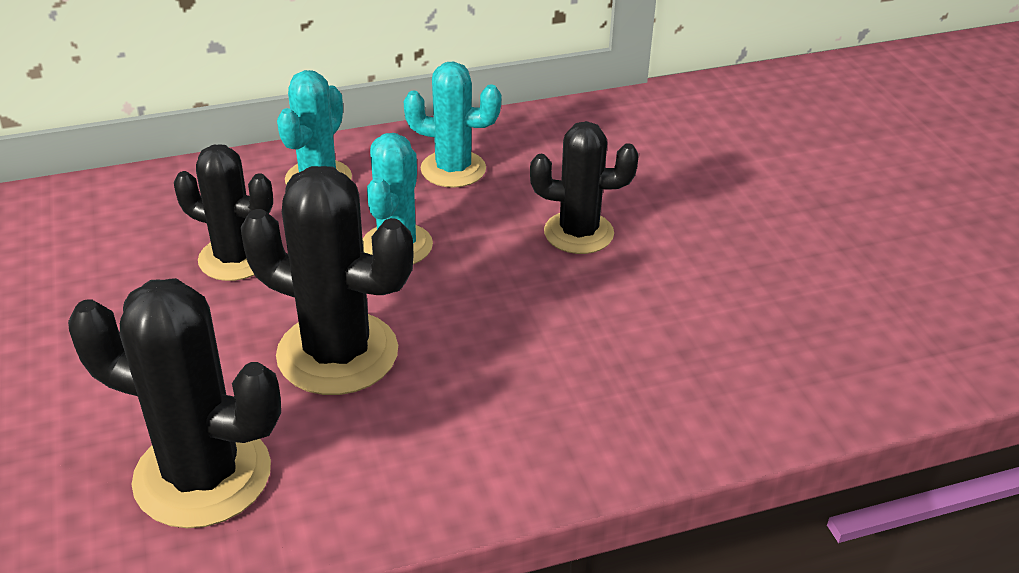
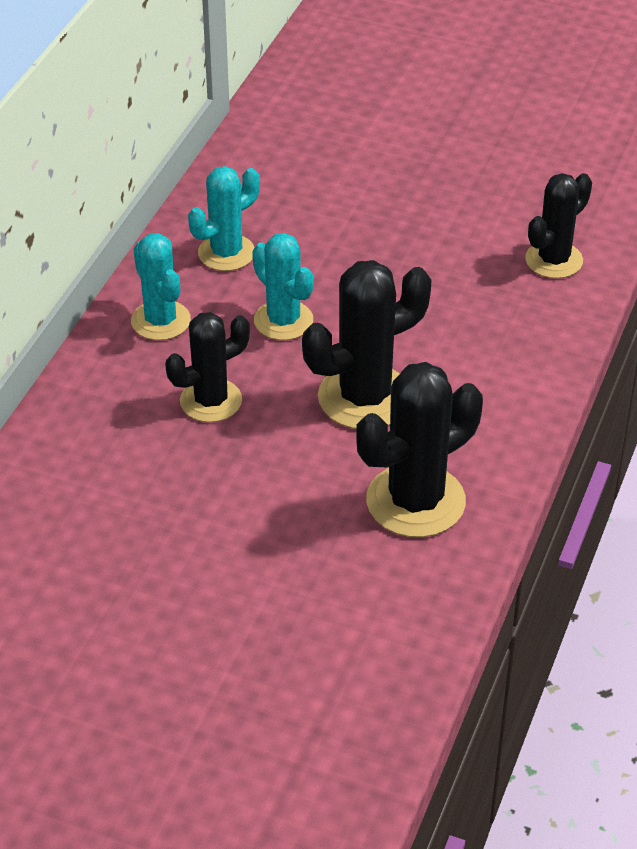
camera: 50 degrees left, 5 degrees up
(578, 233) = (362, 236): black cactus -> black cactus (554, 260)

